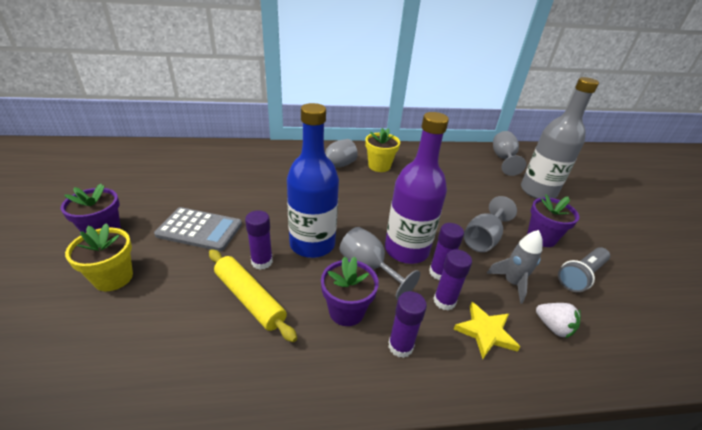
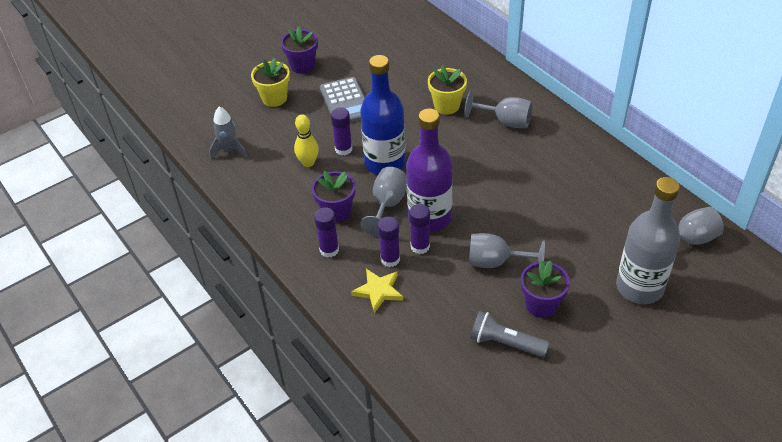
camera: 65 degrees right, 10 degrees up
(250, 298) = (308, 163): yellow rolling pin -> yellow bowling pin
(379, 166) = (544, 149): yellow flower pot -> yellow flower pot (446, 106)
(512, 283) = (449, 295): grey rocket -> grey rocket (229, 150)
(553, 327) = (417, 331): white strawberry -> none

